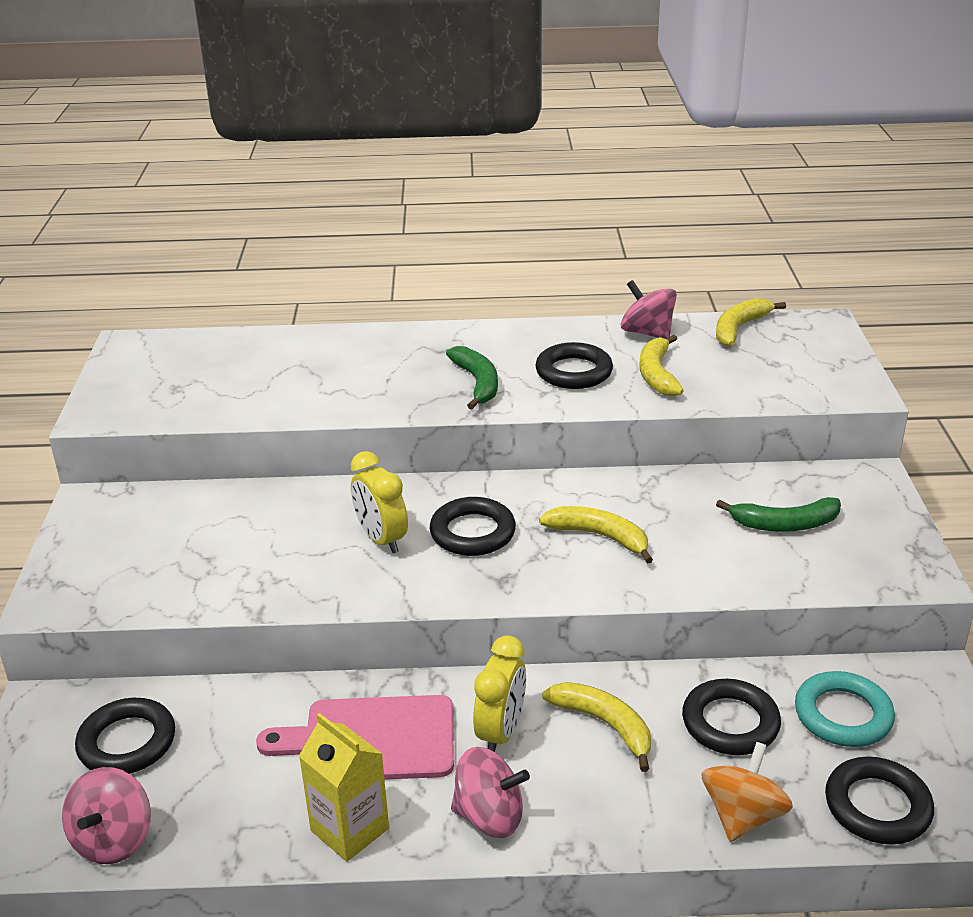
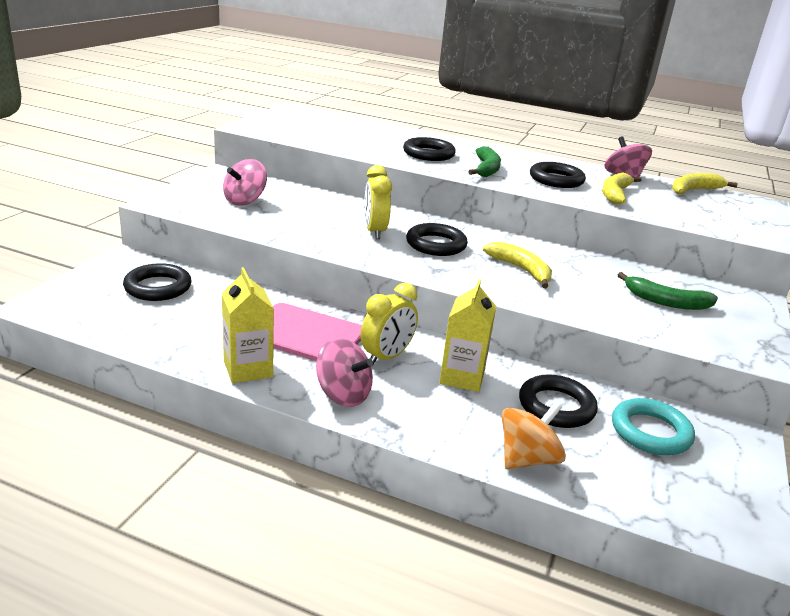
camera: 20 degrees right, 5 degrees down
(113, 839) = (108, 325): pink spinning top -> pink spinning top (245, 201)
(605, 725) = (462, 377): yellow banana -> yellow carton
(877, 806) = (643, 493): black ring -> black ring (428, 154)

